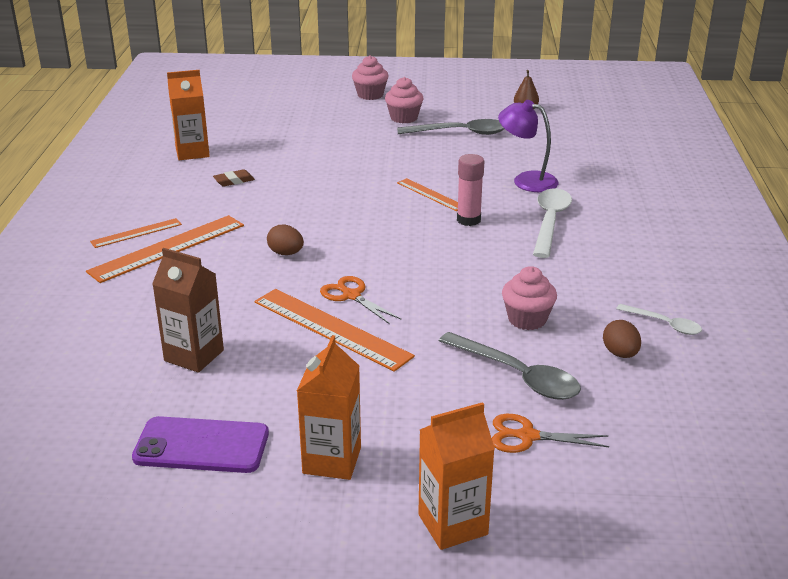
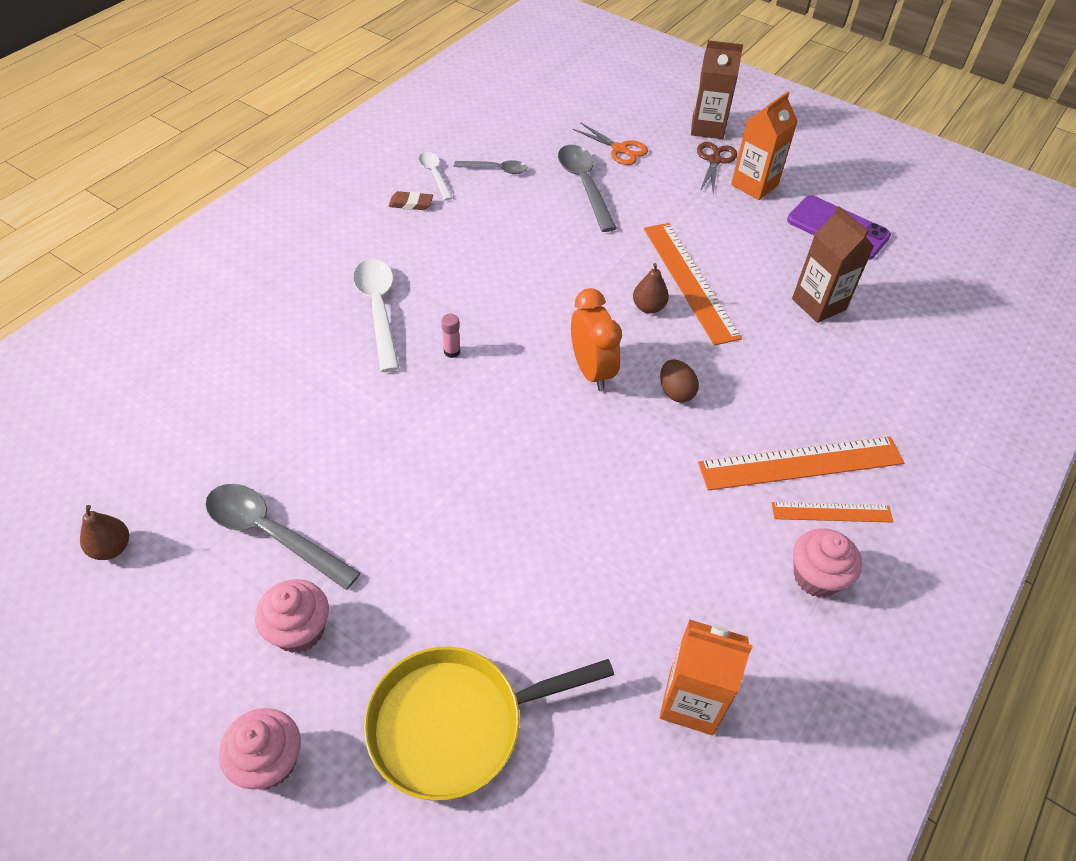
camera: 150 degrees left, 20 degrees up
(234, 181) = (664, 574): brown eraser -> brown eraser (411, 204)
(302, 120) = (455, 724): none -> yellow pan
(351, 296) = (648, 307): orange scissors -> brown pear
(359, 243) = (591, 371): none -> orange clock
(404, 474) = (714, 160): none -> brown scissors
(430, 194) = (448, 413): orange ruler -> none
(453, 524) = (707, 128): orange carton -> brown carton
(468, 220) = (452, 351): pink glue stick -> pink glue stick, size x0.57
(526, 180) = (319, 384): purple lamp -> none
(527, 319) = (527, 221): pink cupcake -> pink cupcake (816, 577)
(550, 222) = (379, 310): white spoon -> white spoon turned 120 degrees clockwise
(620, 354) = (496, 169): brown egg -> grey spoon

